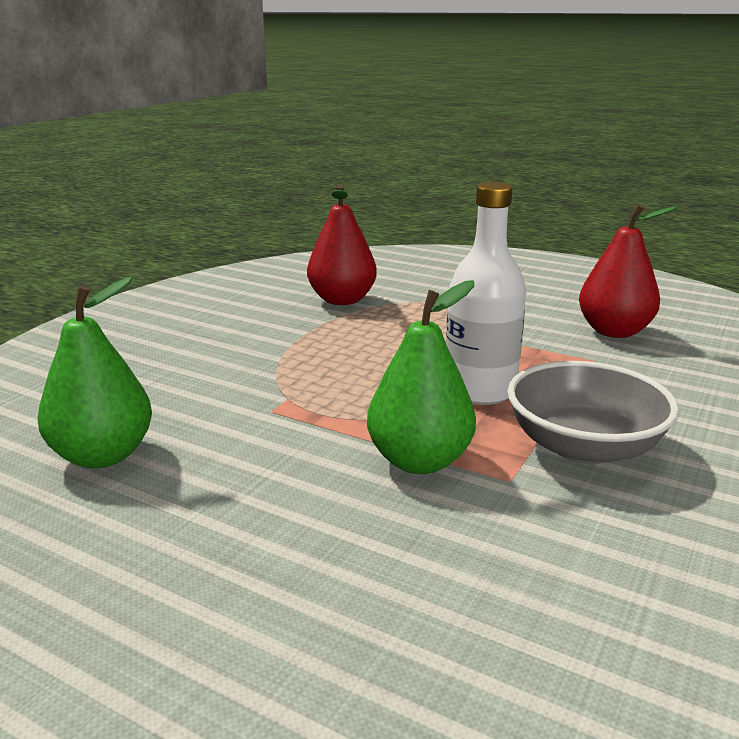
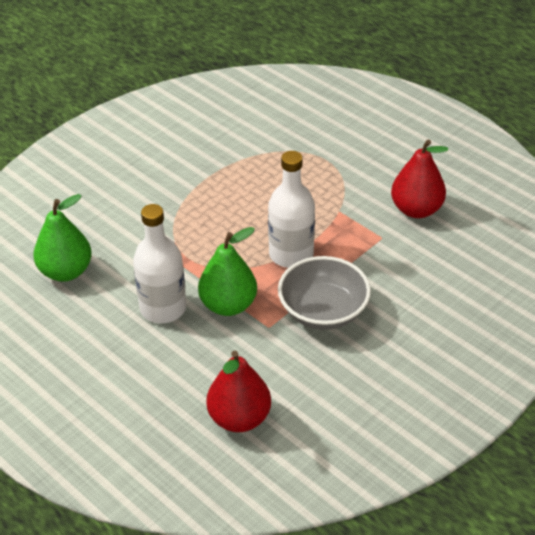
camera: 15 degrees right, 20 degrees up
(303, 481) = (163, 308): none -> white bottle
(342, 300) = (245, 141): red pear -> red pear (239, 418)

